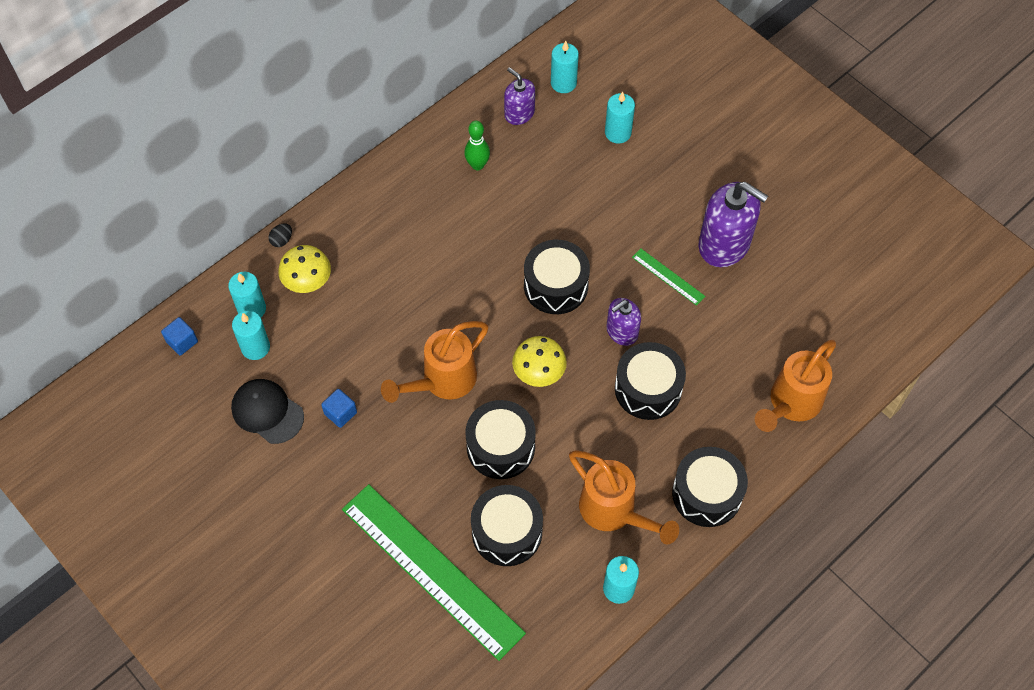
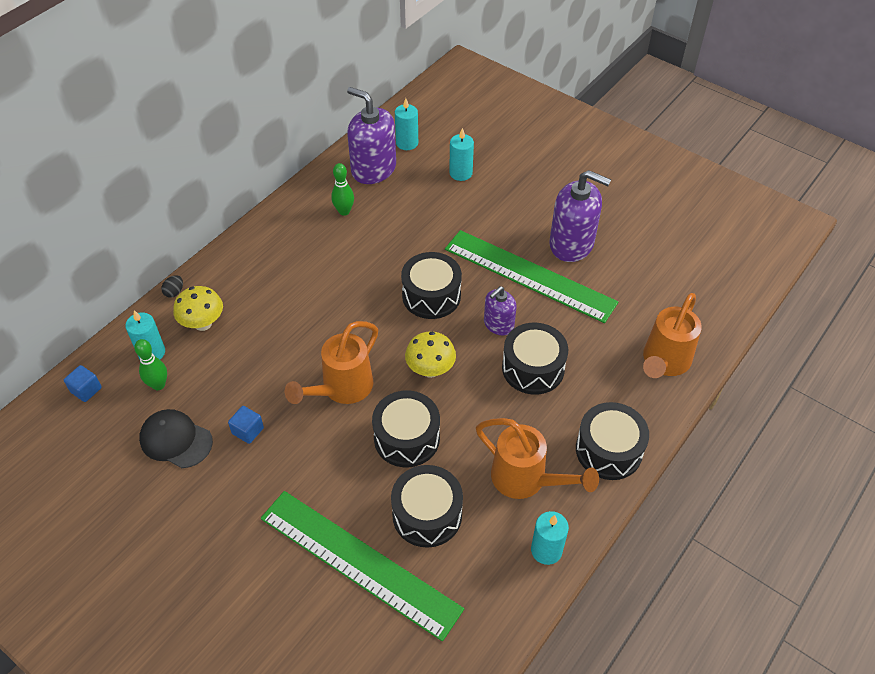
camera: 10 degrees left, 10 degrees down
(255, 347) = (158, 385): turquoise candle -> green bowling pin
(519, 113) = (373, 169): purple soap dispenser -> purple soap dispenser, size x1.76
(668, 276) = (529, 275): green ruler -> green ruler, size x2.42

